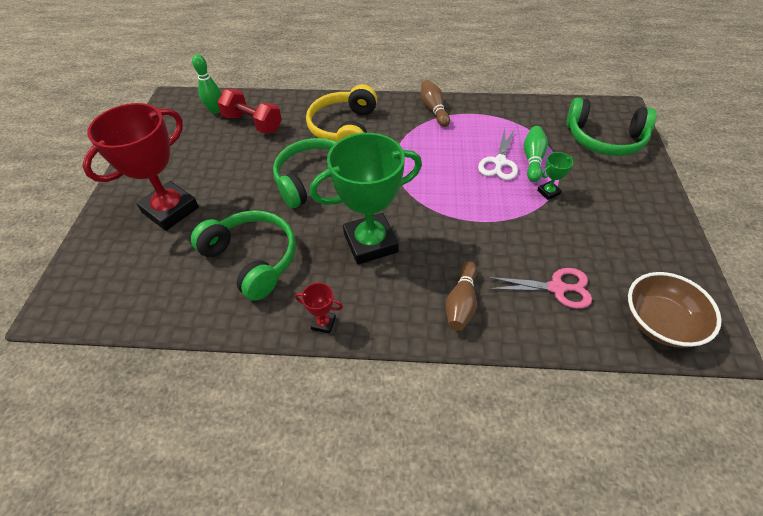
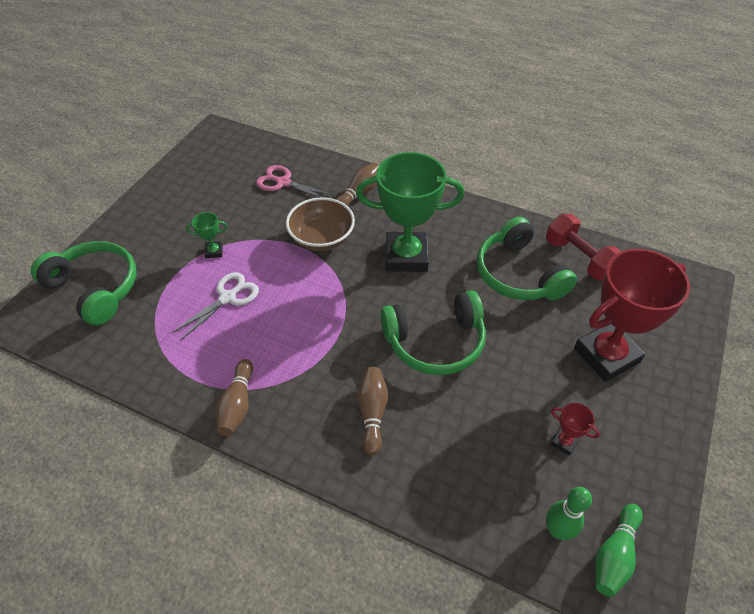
camera: 160 degrees left, 0 degrees up
(253, 123) = (499, 473): red dumbbell -> red dumbbell (579, 258)
(323, 323) = (468, 210): red trophy -> red trophy (564, 442)
(344, 128) = (372, 413): yellow headphones -> brown bowling pin
(532, 159) = (192, 289): green bowling pin -> green bowling pin (614, 555)
(660, 322) = (238, 148): brown bowl -> brown bowl (322, 238)

